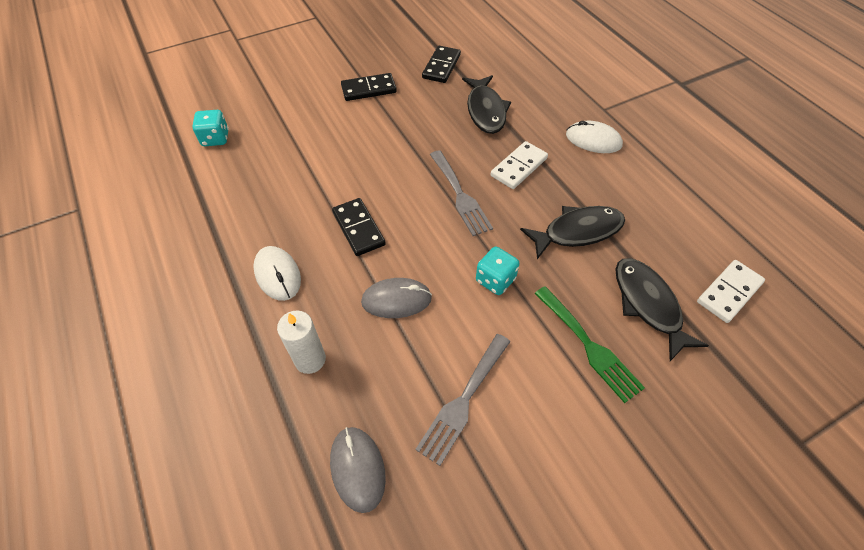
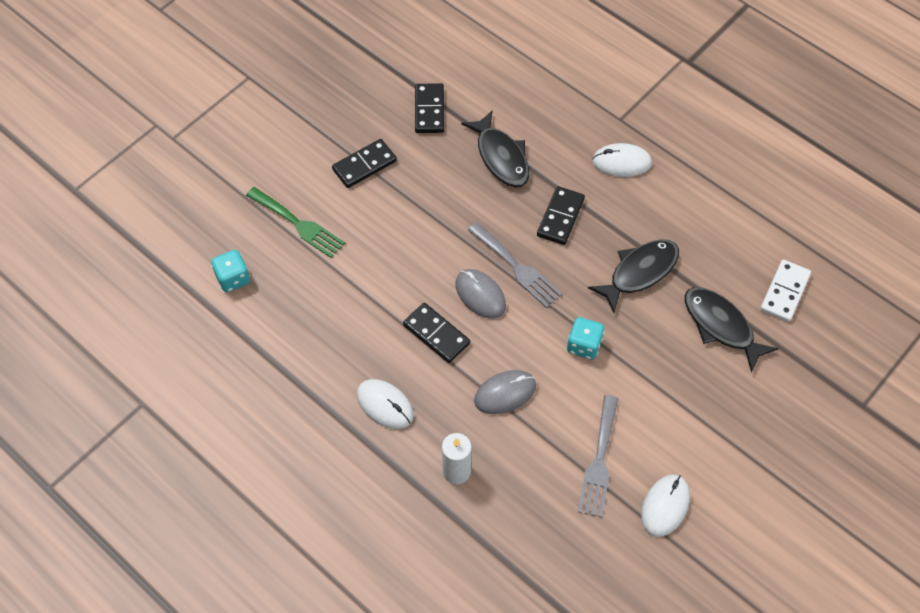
camera: 20 degrees left, 5 degrees up
(357, 469) = (539, 542): grey mouse -> grey mouse (480, 295)
(519, 167) = (560, 217): white domino -> black domino
(519, 480) = (665, 506): none -> white mouse
(589, 346) = (684, 380): green fork -> green fork (298, 224)

